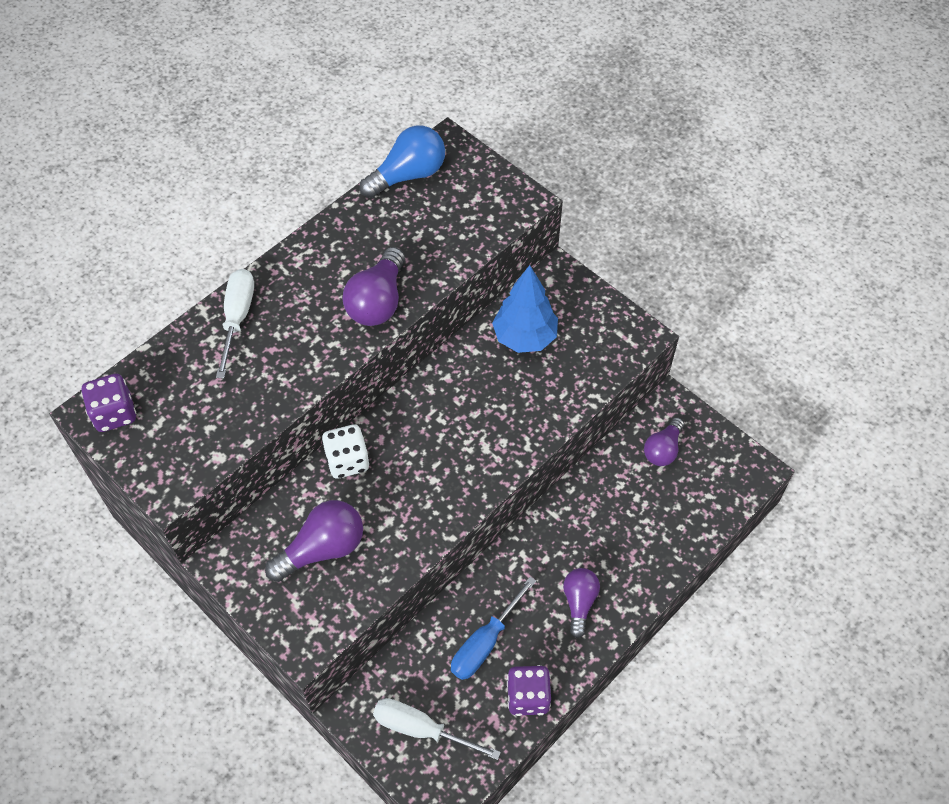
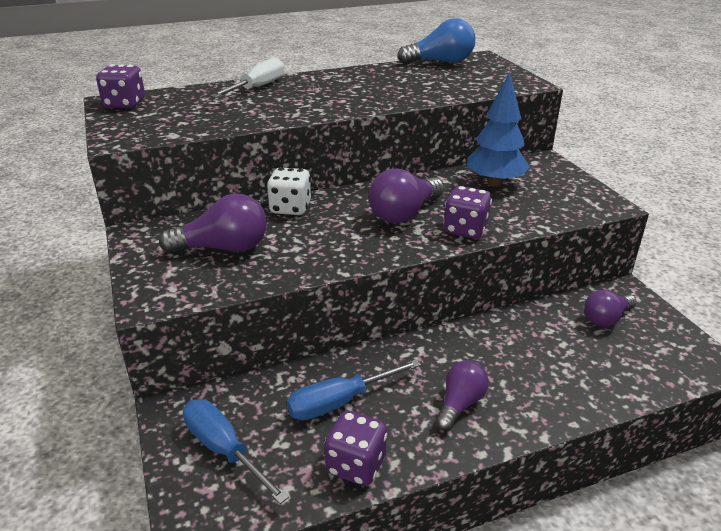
camera: 25 degrees right, 25 degrees down
(378, 301) = (371, 99): purple light bulb -> purple light bulb (404, 214)
(421, 729) = (224, 449): white screwdriver -> blue screwdriver
(528, 429) = (465, 229): none -> purple dice

